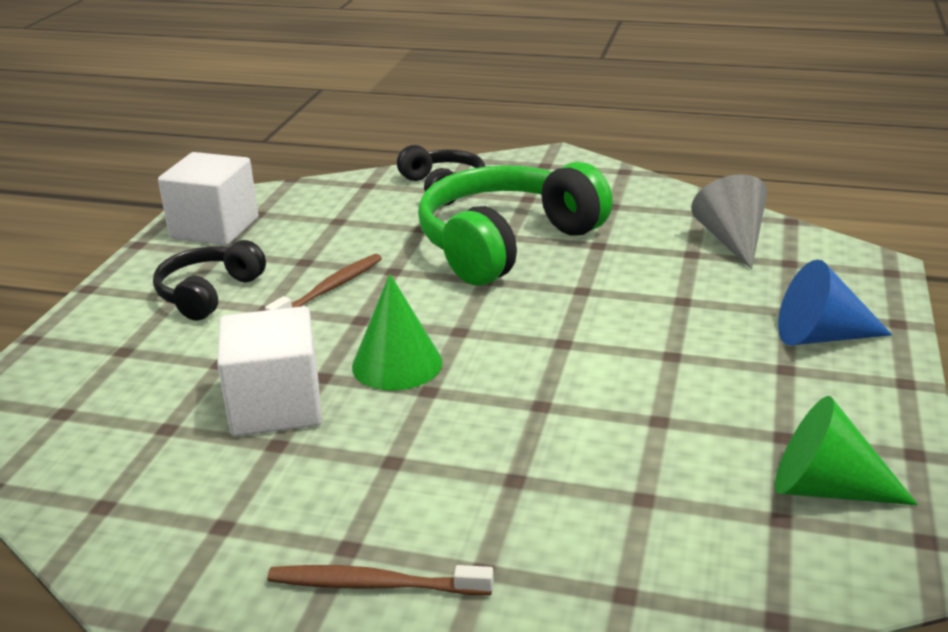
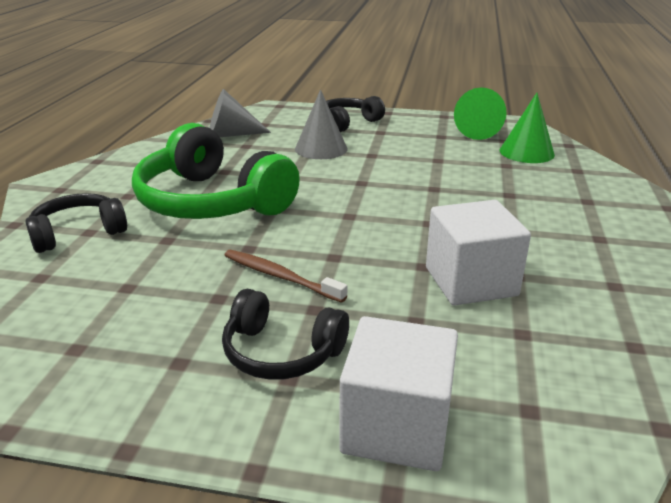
camera: 95 degrees left, 0 degrees up
(214, 228) = (105, 379): white cube -> white cube (396, 426)
(373, 584) = (622, 228): brown toothbrush -> none
(397, 364) = (399, 236): green cone -> green cone (526, 152)
(690, 311) = (321, 149): none -> grey cone
(821, 336) = (348, 123): blue cone -> black headphones

